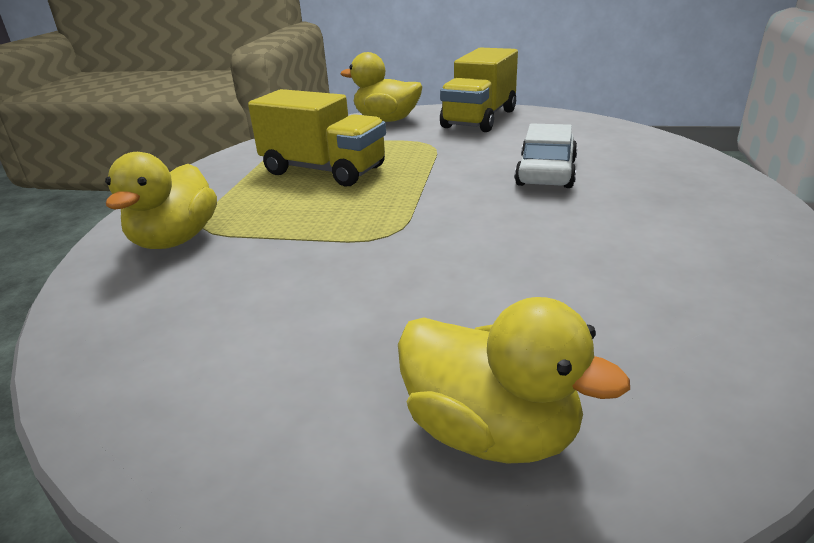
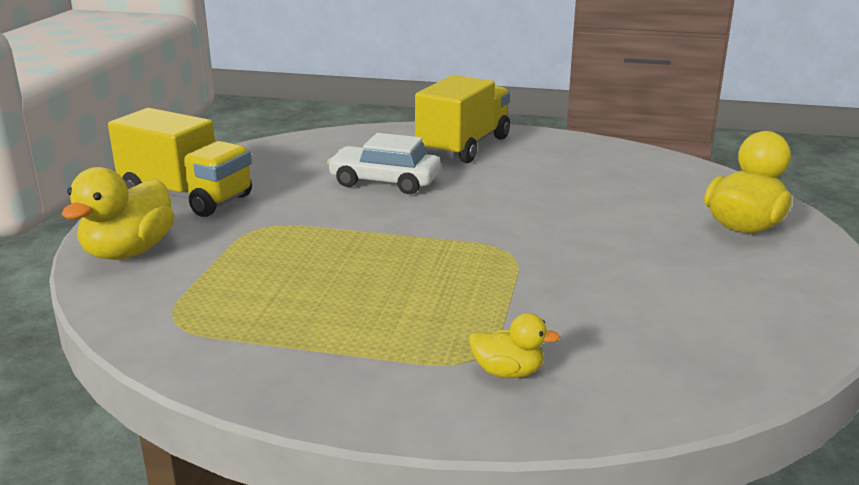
camera: 90 degrees left, 5 degrees down
(175, 240) = (508, 372): yellow duck -> yellow duck, size x0.54
(324, 170) = (317, 290): yellow truck -> yellow truck (463, 146)

